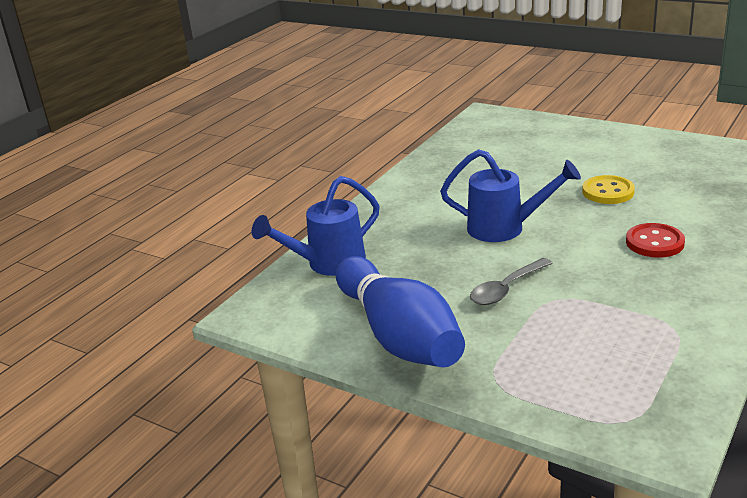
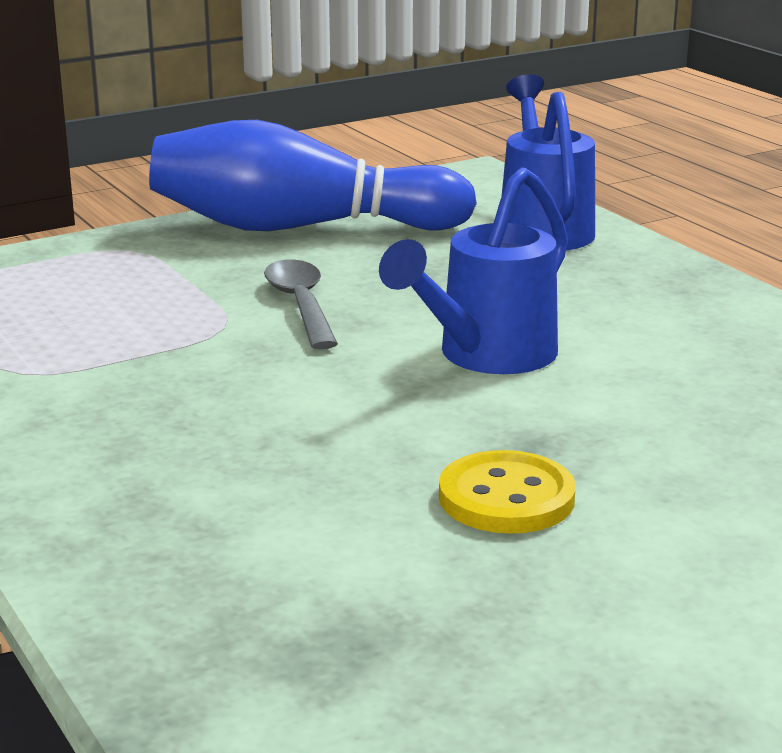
camera: 115 degrees right, 5 degrees down
(654, 242) = (245, 456): red button -> none

